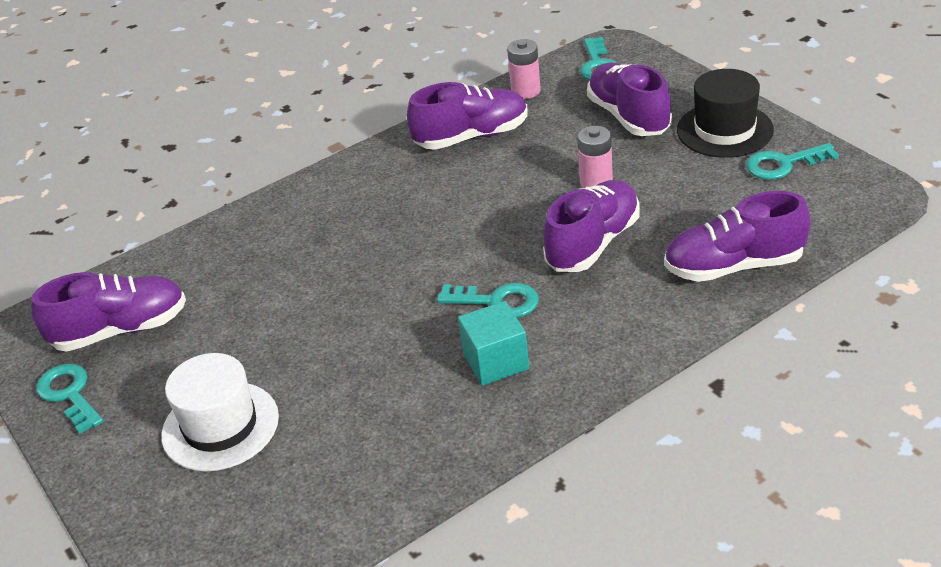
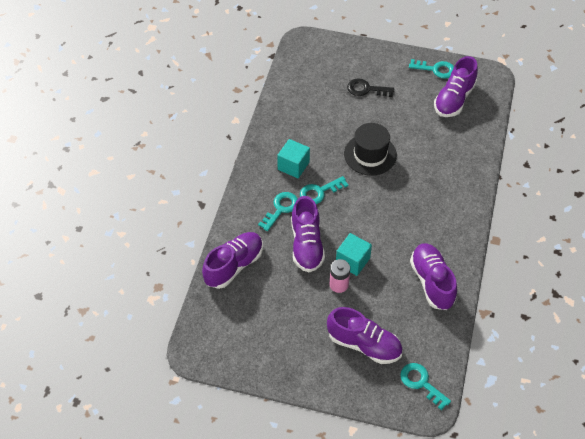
camera: 135 degrees right, 15 degrees up
(220, 426) = (366, 89): white hat -> black key
(471, 137) = (432, 282): purple shoe -> purple shoe turned 135 degrees clockwise
(525, 91) = (440, 335): pink battery -> none
(547, 198) = (352, 261): none -> turquoise cube
(724, 130) = (304, 361): black hat -> black hat (370, 154)
(783, 164) = (255, 349): turquoise key -> turquoise key (281, 209)

